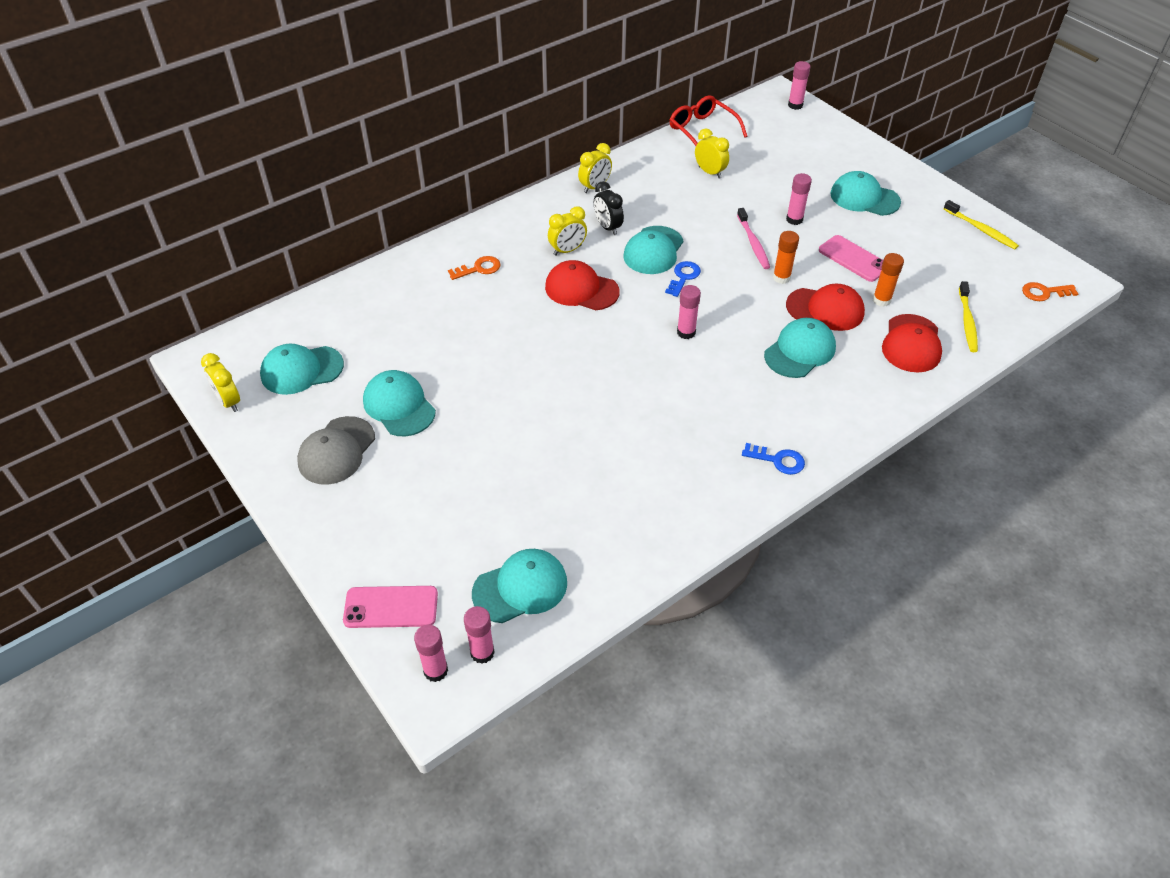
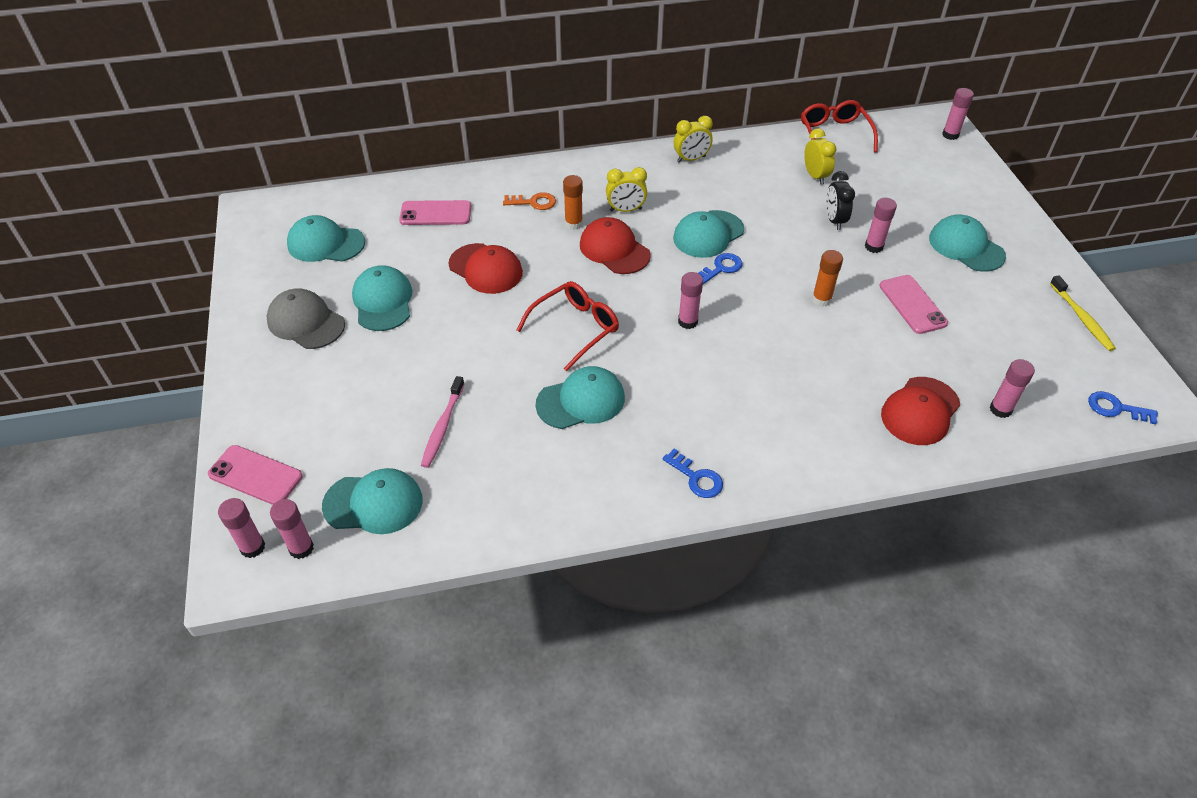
camera: 25 degrees right, 0 degrees up
(229, 401) = (252, 251): yellow clock -> none
(336, 451) = (306, 322): grey cap -> grey cap turned 75 degrees clockwise
(392, 307) = (435, 213): none -> pink phone
(594, 370) = (575, 328): none -> red glasses
(608, 227) = (678, 200): black clock -> black clock (834, 220)
(753, 243) = (814, 257): pink toothbrush -> pink toothbrush (442, 427)
(800, 351) = (792, 378): turquoise cap -> turquoise cap (581, 401)
(825, 309) = (847, 345): red cap -> red cap (486, 269)
(881, 300) = (916, 356): orange glue stick -> orange glue stick (573, 224)
(967, 321) = (1000, 409): yellow toothbrush -> pink glue stick
(1044, 292) = (1115, 408): orange key -> blue key

